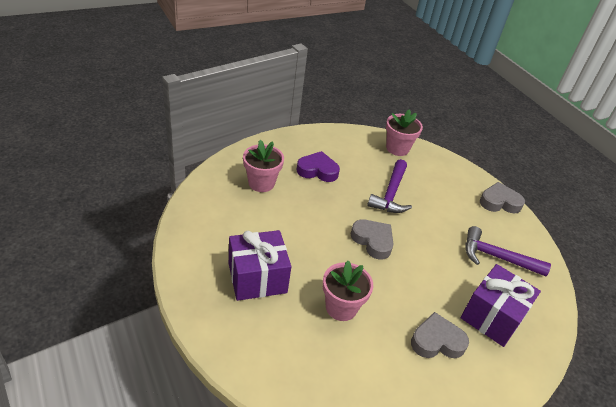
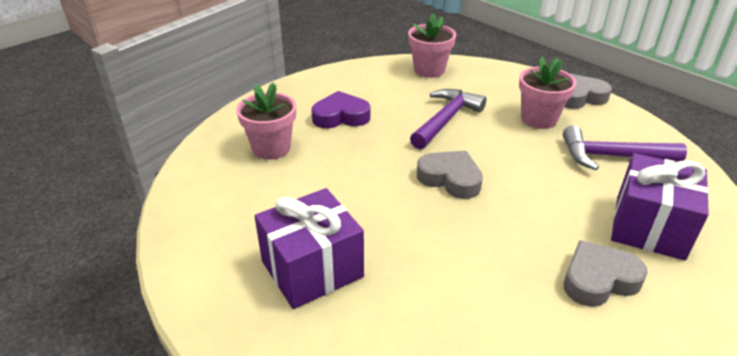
camera: 10 degrees left, 5 degrees down
(341, 307) = (448, 274): pink flower pot -> pink flower pot (539, 119)
(390, 194) = (446, 120): purple hammer -> purple hammer turned 150 degrees counterclockwise

